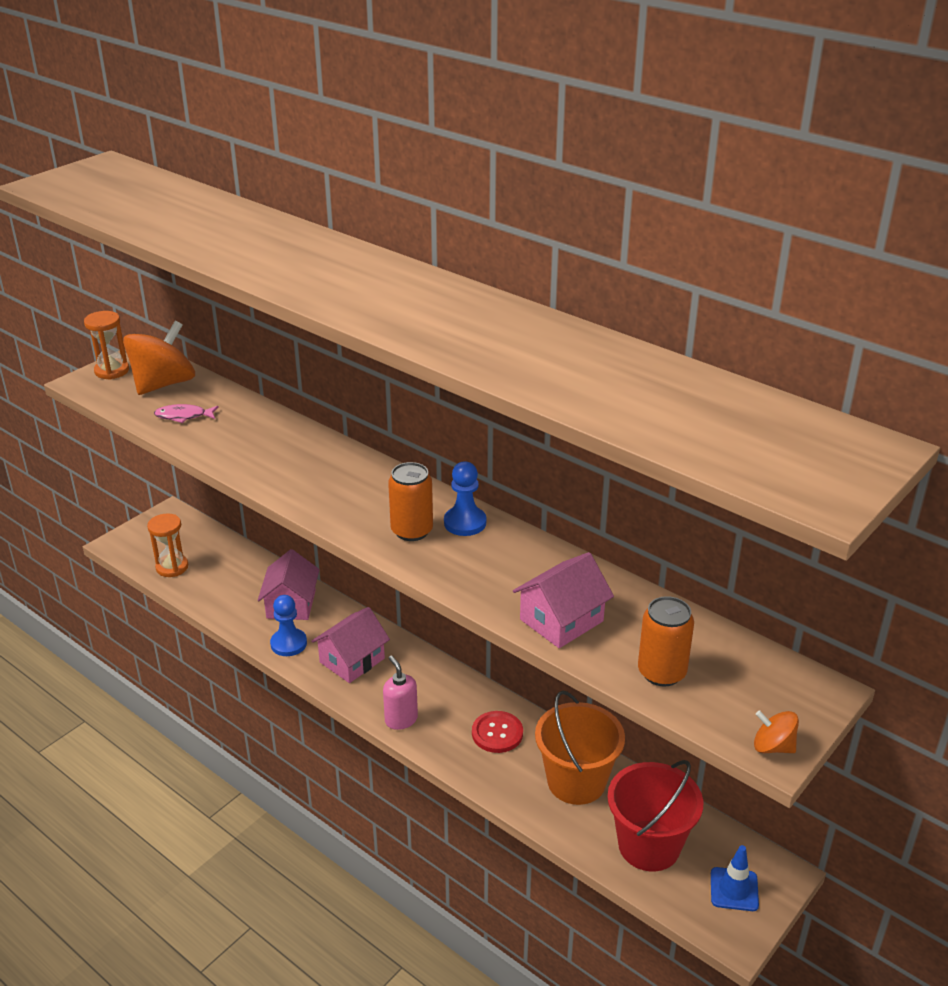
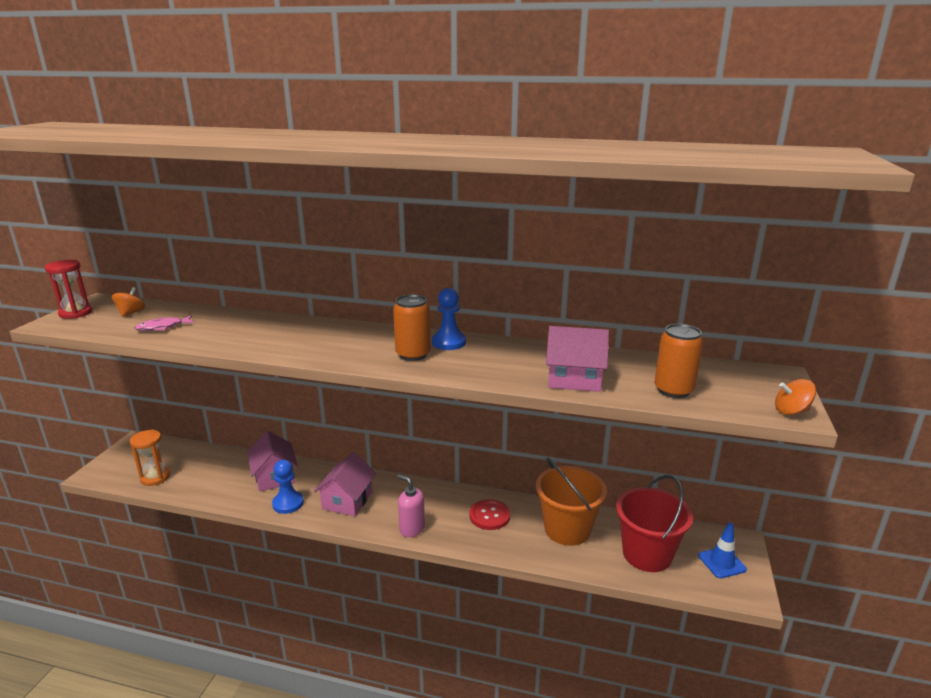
camera: 25 degrees left, 10 degrees down
(112, 371) = (75, 313): orange hourglass -> red hourglass
(163, 384) = (131, 313): orange spinning top -> orange spinning top, size x0.47
(561, 620) = (574, 379): pink house -> pink house turned 75 degrees clockwise

